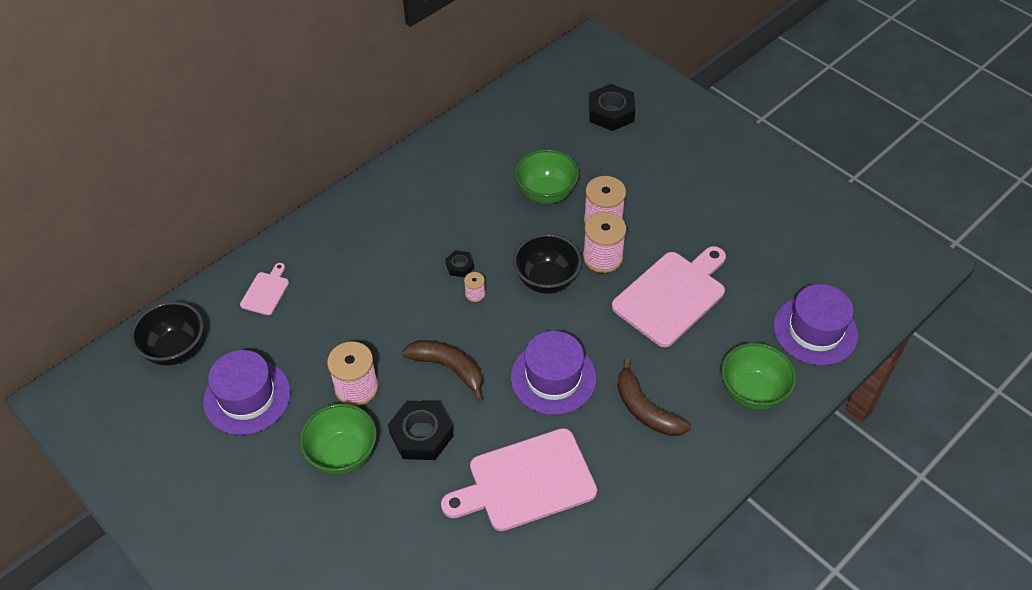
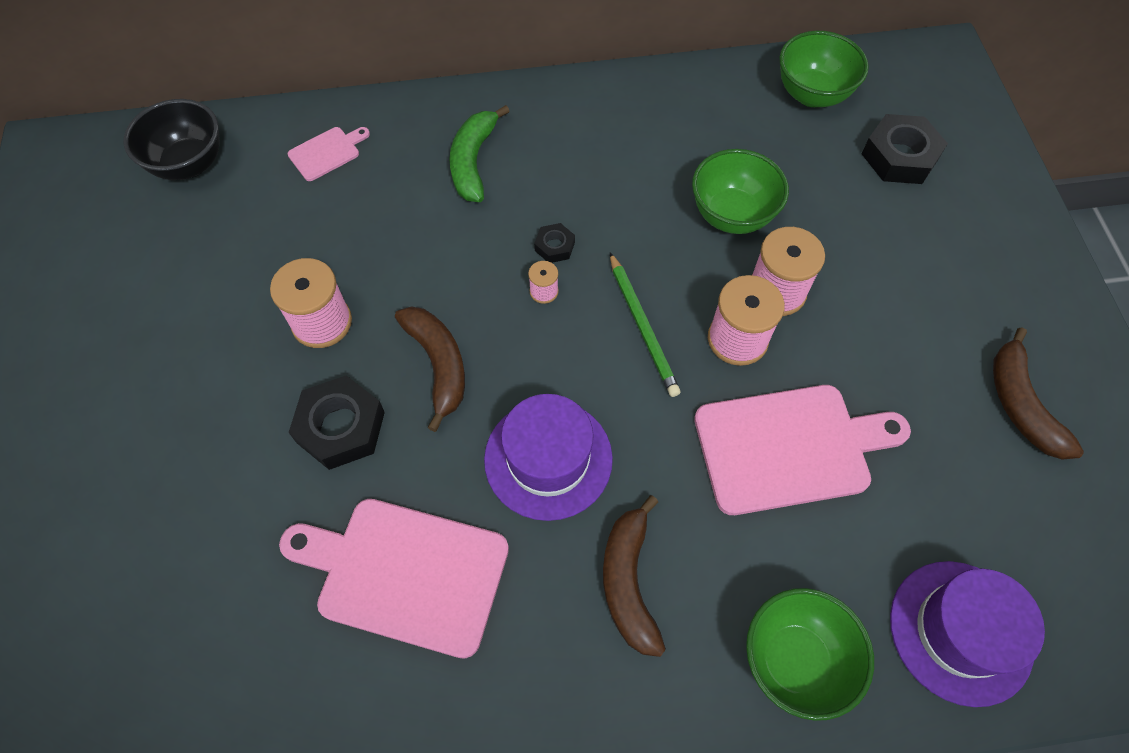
camera: 35 degrees right, 10 degrees up
(247, 397) = (208, 260): purple hat -> none
(343, 454) = (241, 393): green bowl -> green bowl (812, 94)
(367, 246) = (473, 162): none -> green banana
(546, 280) = (642, 326): black bowl -> green pencil
(765, 208) = (1020, 404): none -> brown banana

